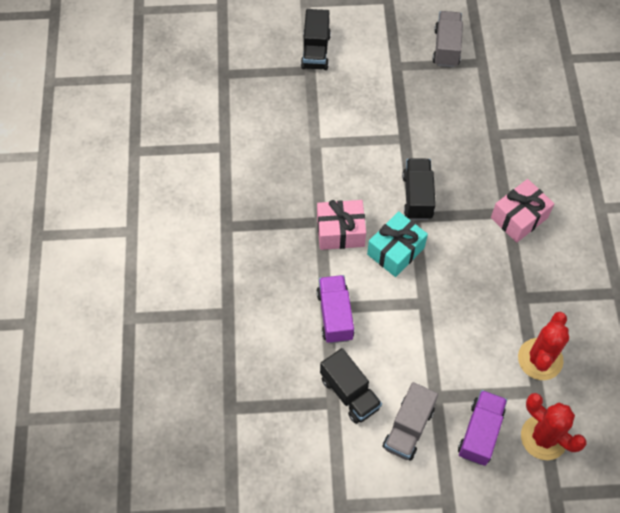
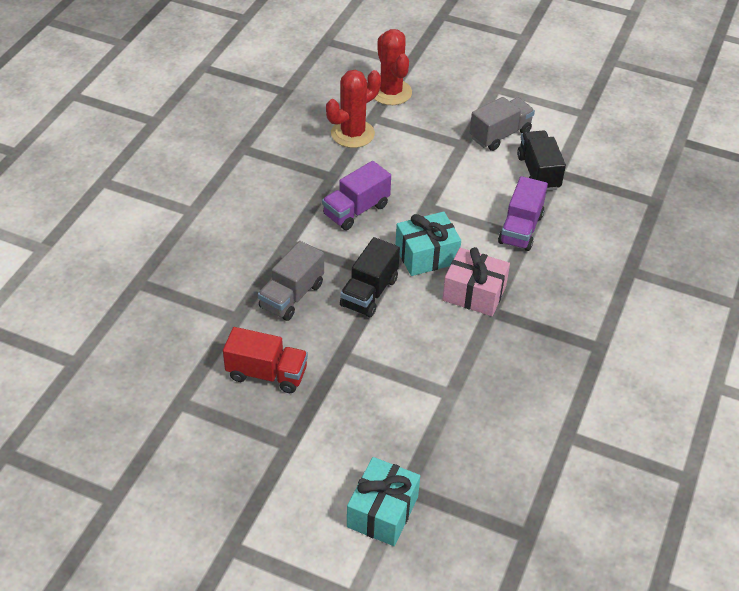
camera: 155 degrees left, 15 degrees down
(315, 51) = (382, 512): black truck -> turquoise gift
(443, 103) = (267, 373): none -> red truck
(446, 47) = (207, 440): grey truck -> grey truck (292, 296)
(480, 432) = (441, 112): purple truck -> purple truck (356, 210)
(519, 218) = (279, 234): pink gift -> none

